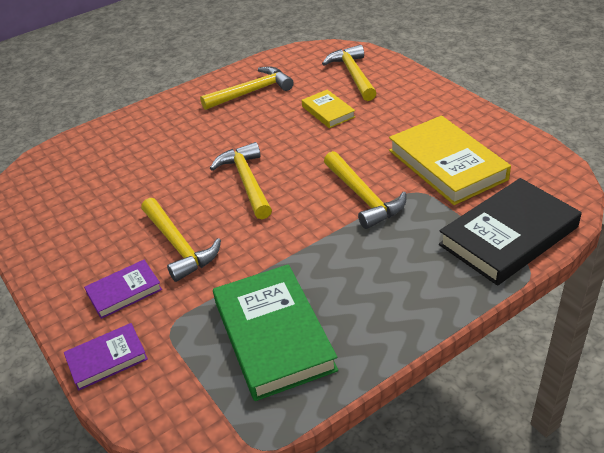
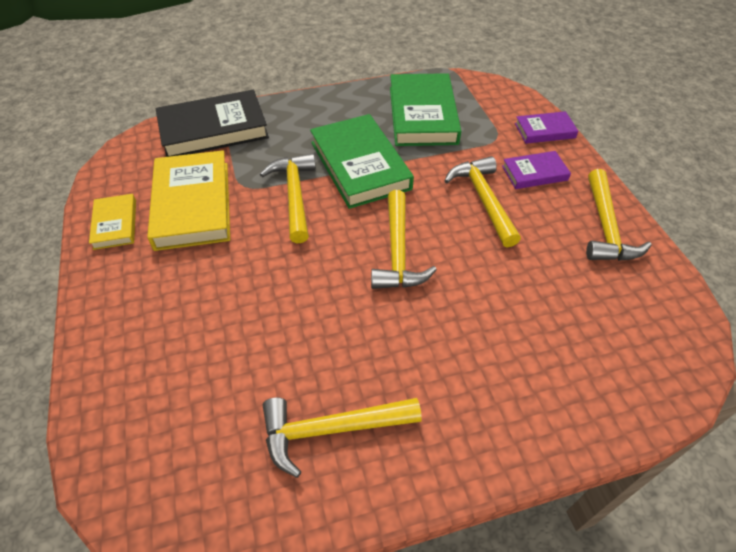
camera: 165 degrees left, 10 degrees up
(318, 244) = (360, 165): none -> green book
(328, 112) = (250, 332): yellow book -> yellow book (115, 224)
(353, 75) = (161, 406): yellow hammer -> yellow hammer (605, 227)

